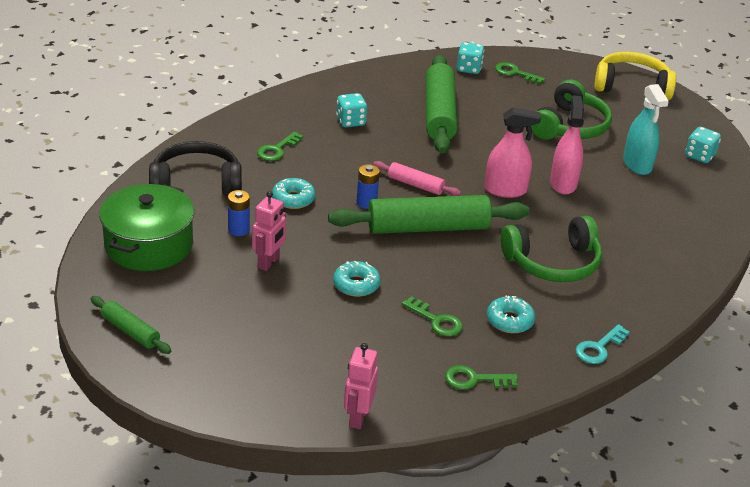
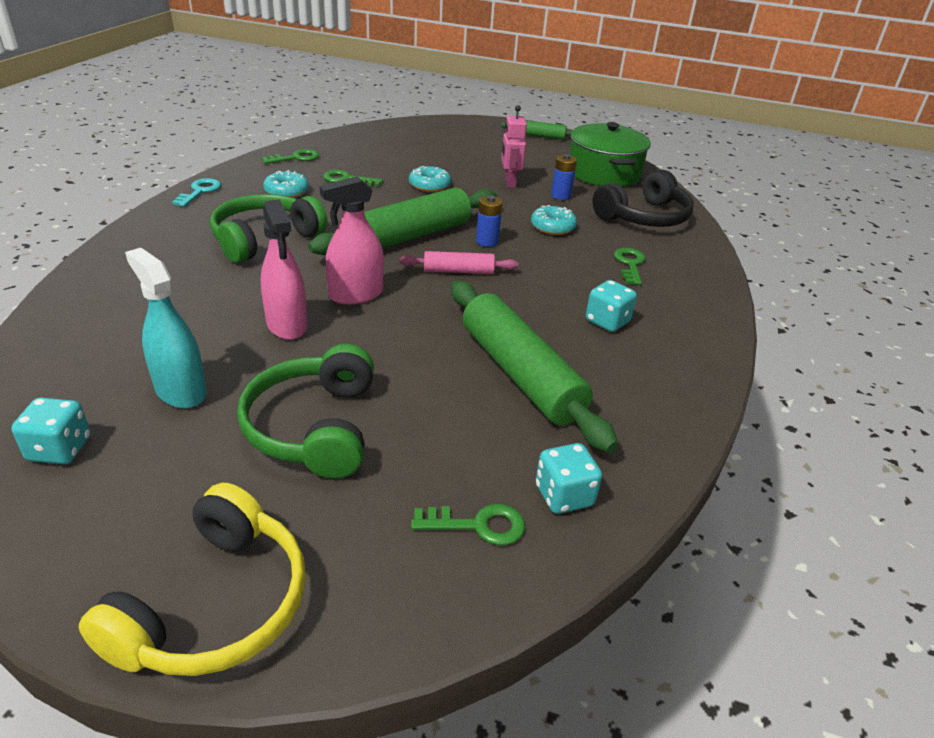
camera: 150 degrees right, 0 degrees up
(358, 417) = (361, 131): pink robot -> none
(631, 86) = (214, 604): yellow headphones -> yellow headphones turned 45 degrees counterclockwise

